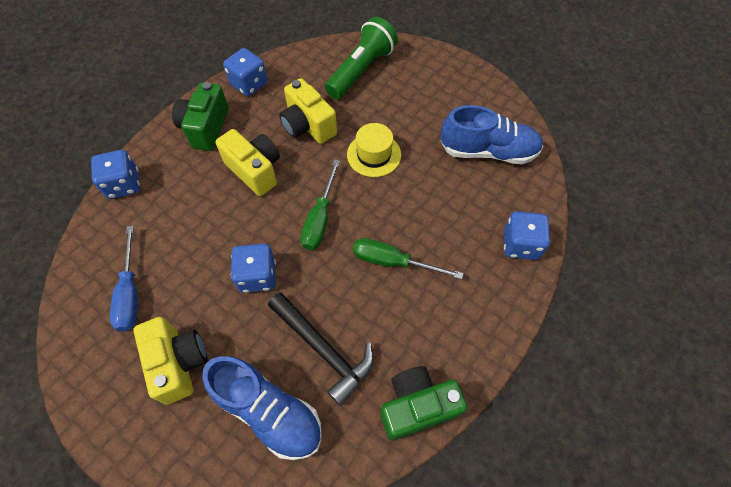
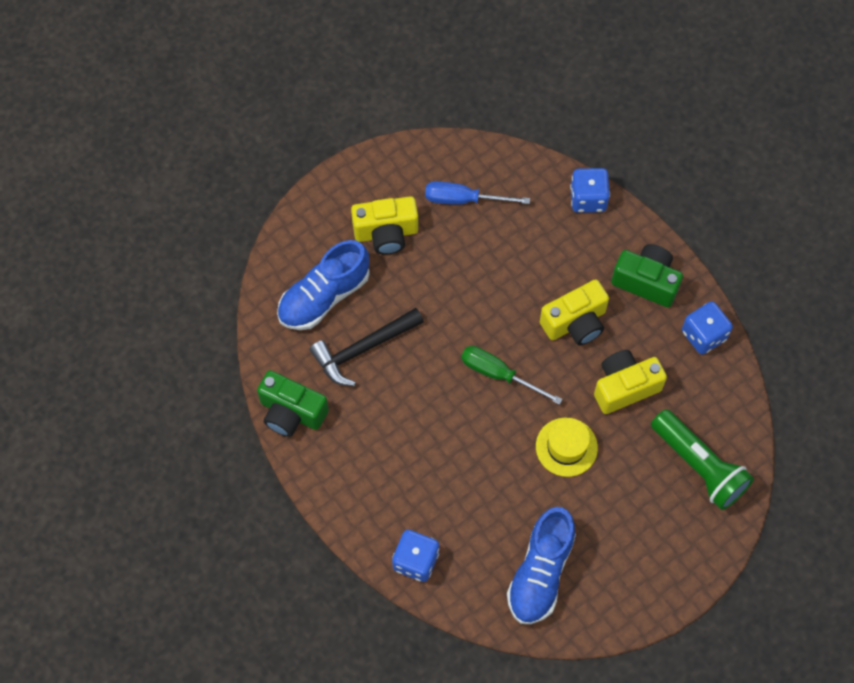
camera: 105 degrees right, 5 degrees up
(257, 276) = (450, 306): blue dice -> none
(393, 262) = (431, 430): green screwdriver -> none
(417, 406) = (291, 412): green camera -> green camera turned 120 degrees clockwise

